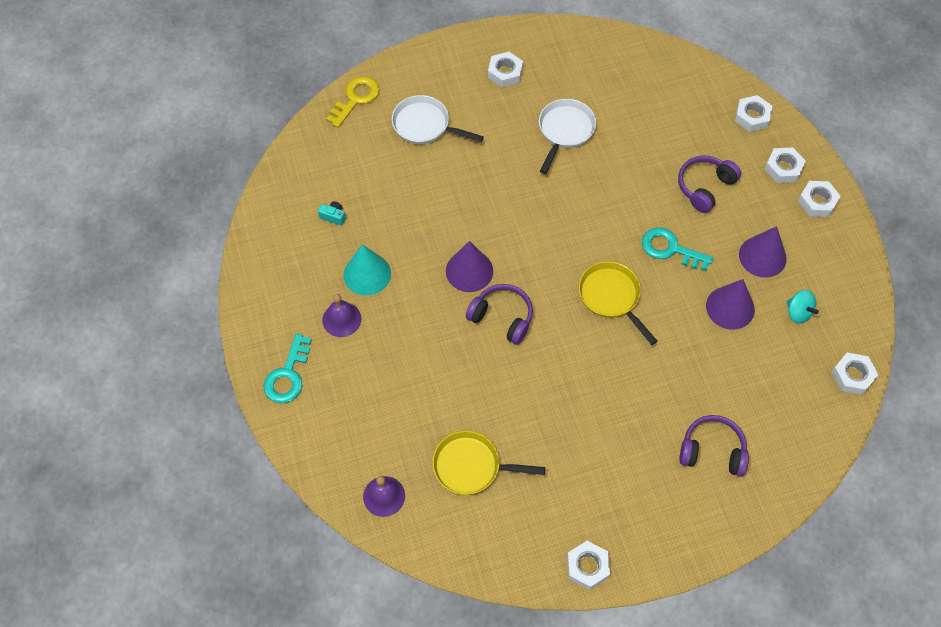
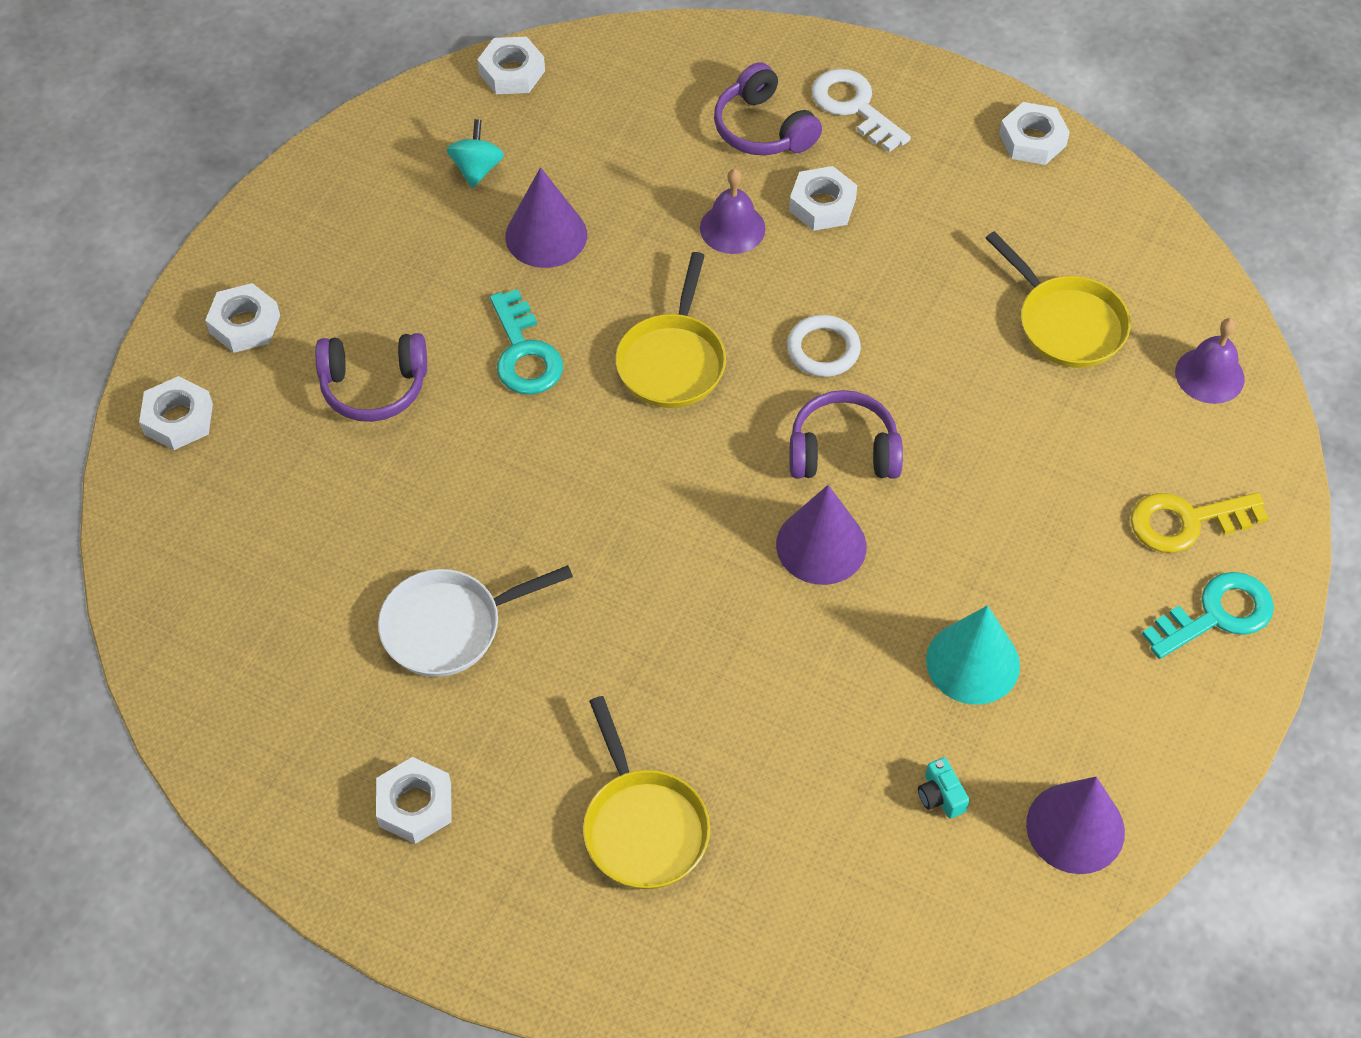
camera: 135 degrees left, 5 degrees down
(341, 319) = (1071, 628): purple bell -> purple bell (732, 228)
(355, 99) = (703, 982): yellow key -> yellow key (1186, 522)
(425, 125) = (643, 827): white pan -> yellow pan
(502, 317) = (843, 451): purple headphones -> purple headphones turned 105 degrees clockwise
(559, 357) = (823, 349): none -> white ring
(688, 505) = (854, 107): none -> white key
(762, 256) = (427, 254): purple cone -> purple cone (1075, 828)
(817, 201) = (268, 254): white nut -> white nut (822, 205)

